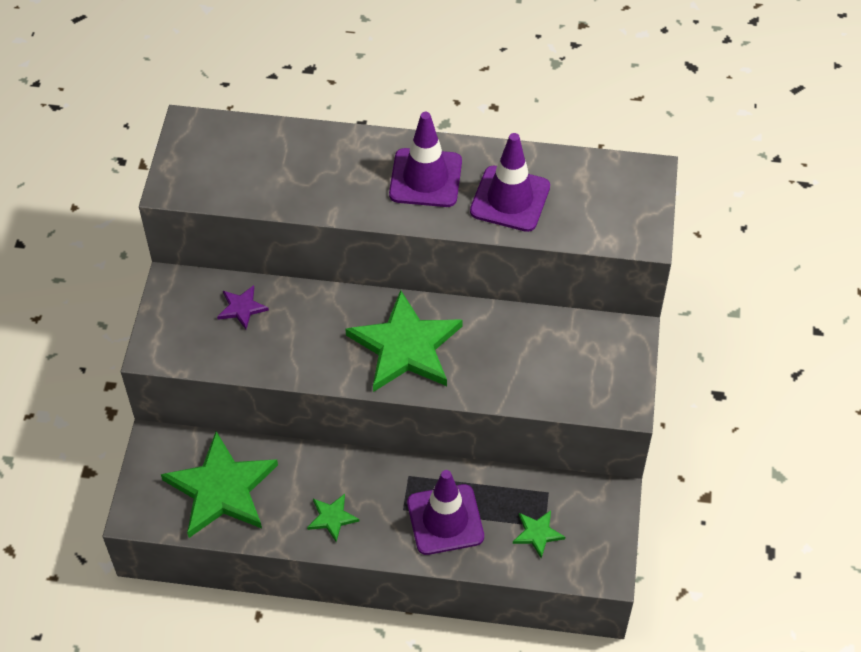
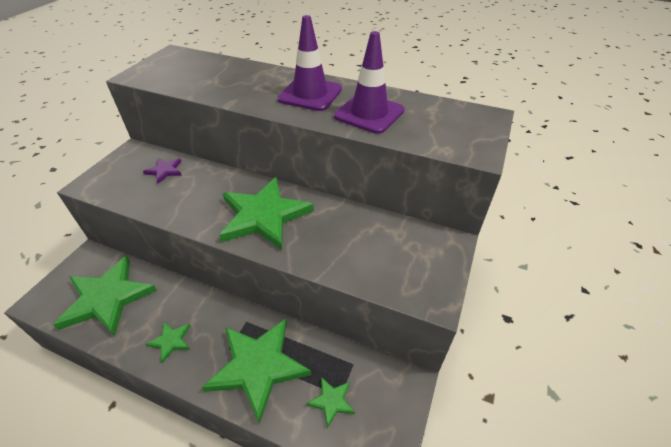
camera: 15 degrees right, 10 degrees down
(445, 520) = (258, 366): purple traffic cone -> green star

